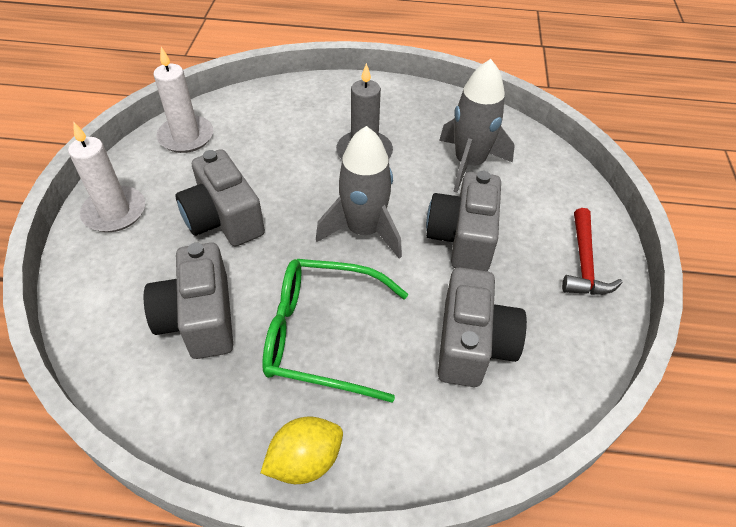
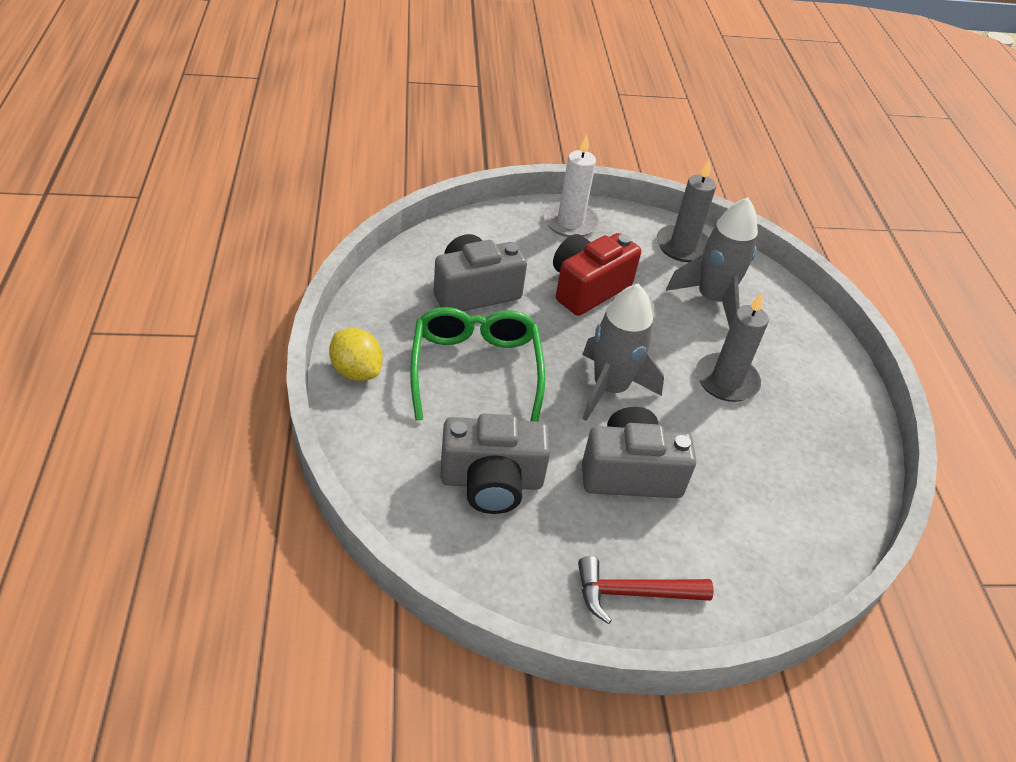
camera: 75 degrees right, 5 degrees down
(186, 137) = (683, 246): white candle -> grey candle
(223, 219) = (587, 288): grey camera -> red camera
(469, 163) = (755, 478): grey rocket -> grey rocket (711, 299)

